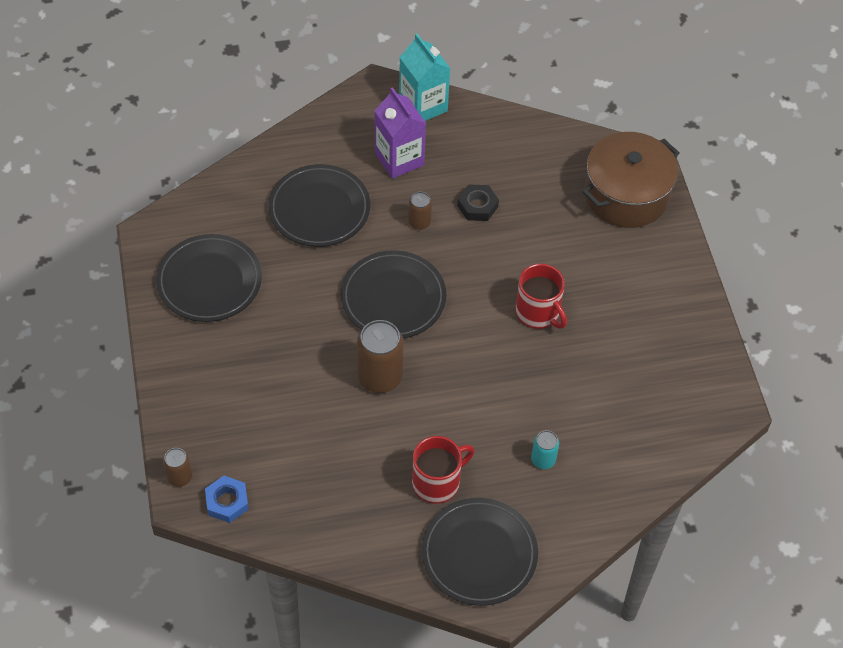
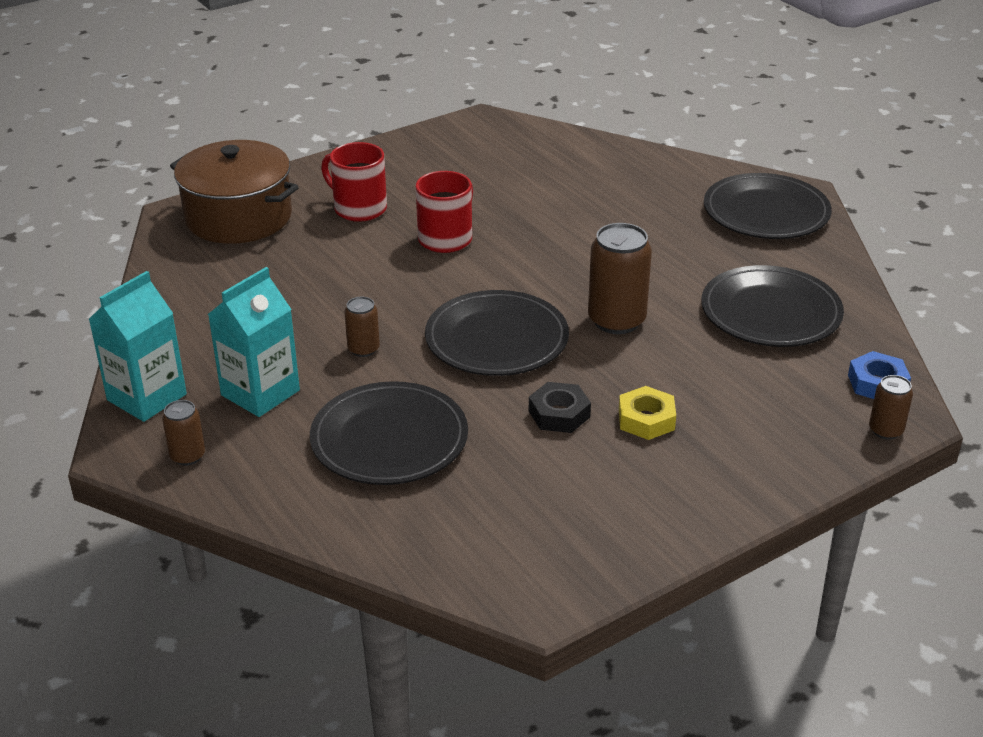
camera: 110 degrees left, 20 degrees down
(209, 281) = (582, 505): black plate -> black plate (770, 312)
(265, 347) = (646, 419): none -> yellow nut
(356, 114) = (187, 456): none -> brown can
(399, 159) = (260, 393): purple carton -> turquoise carton
(437, 482) = (712, 252): red mug -> red mug (358, 208)
(477, 206) = (311, 312): black nut -> black nut (559, 414)
(543, 460) = (629, 200): turquoise can -> none

